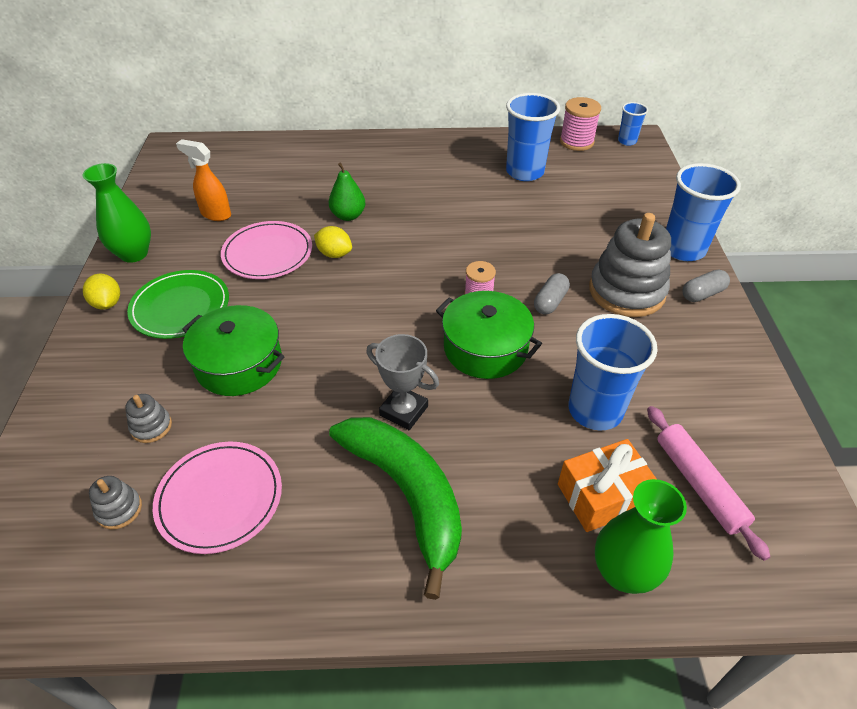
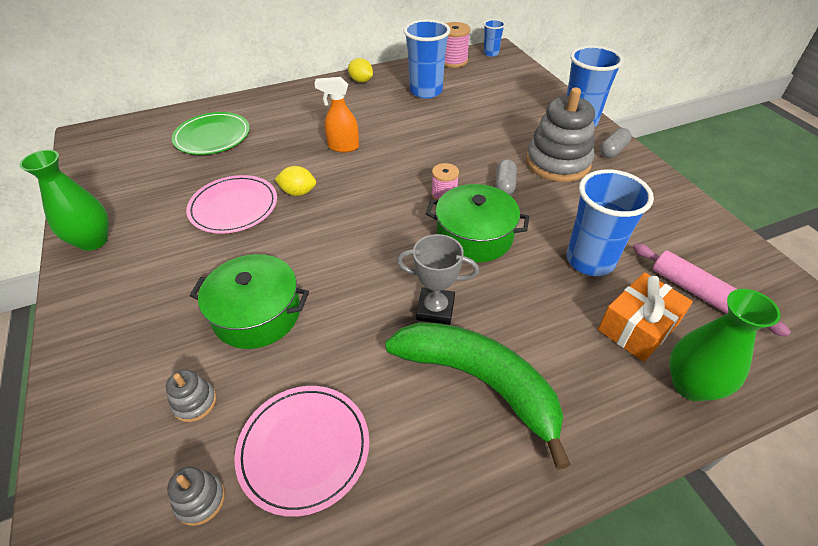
camera: 20 degrees left, 0 degrees up
(107, 303) = (86, 295): yellow lemon -> yellow lemon (361, 81)
(180, 307) = (169, 278): green plate -> green plate (212, 136)
(215, 214) = (163, 185): orange spray bottle -> orange spray bottle (343, 147)
(348, 216) = (293, 157): green pear -> none

